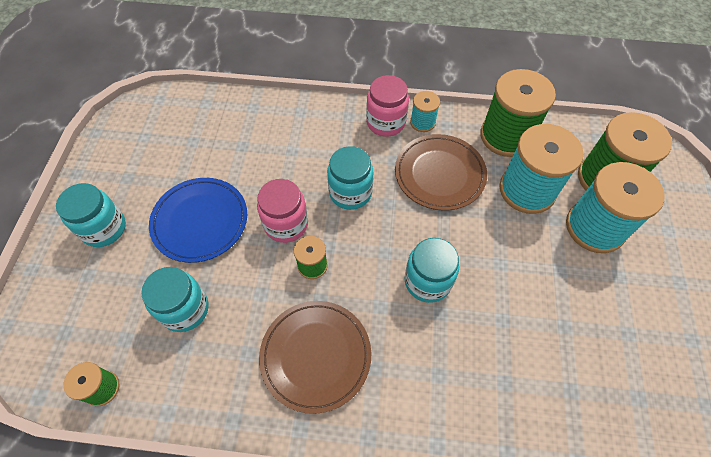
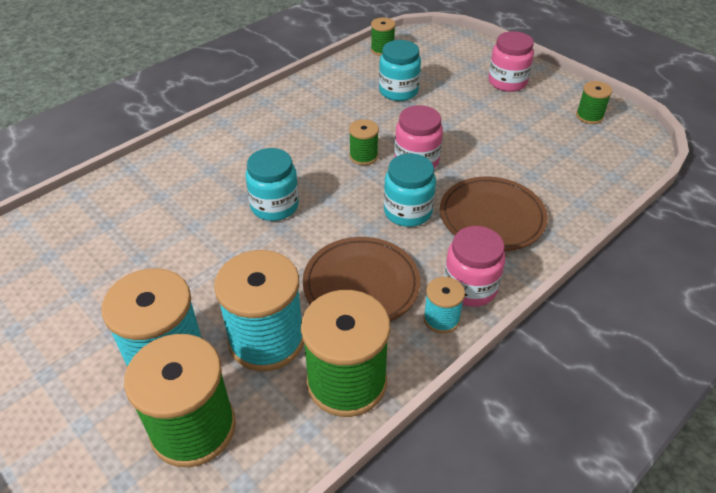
camera: 130 degrees right, 15 degrees down
(104, 228) = (507, 82): turquoise jar -> pink jar
(128, 147) = (589, 116): none -> green spool
(200, 221) = (467, 122): blue plate -> none
(316, 356) = (296, 126): brown plate -> brown plate (492, 217)

